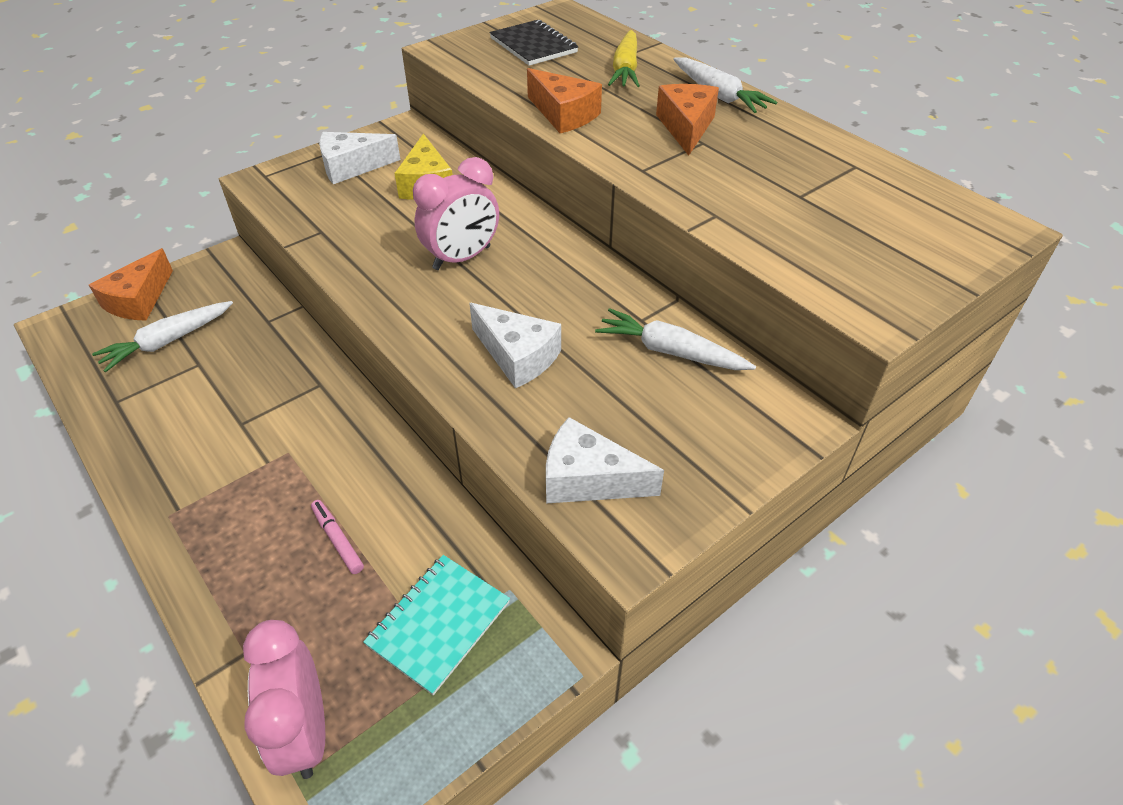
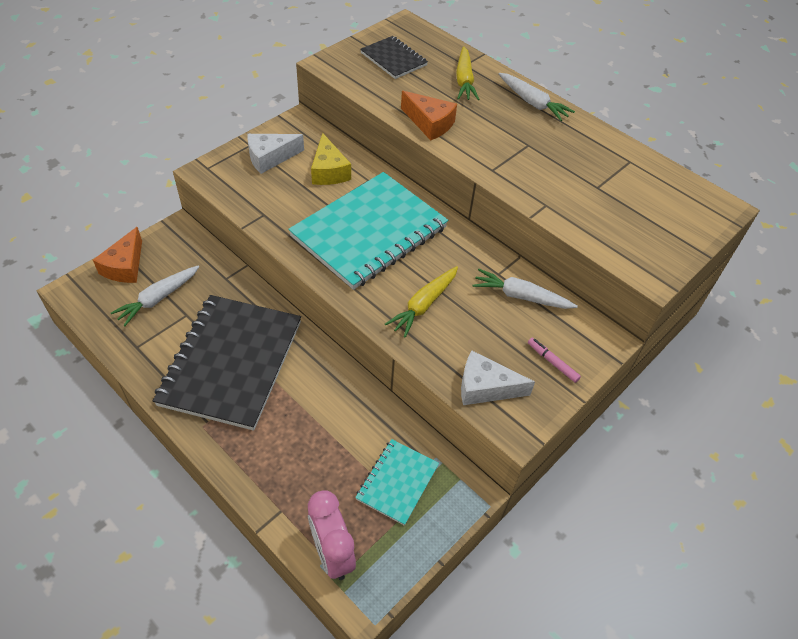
camera: 10 degrees left, 5 degrees up
(239, 430) = (231, 363): none -> black notebook
(337, 540) = (319, 434): pink marker -> pink marker (552, 362)
(462, 258) = (369, 232): pink clock -> turquoise notebook
(517, 356) = (423, 305): white cheese -> yellow carrot
(686, 127) = (515, 132): orange cheese -> none

